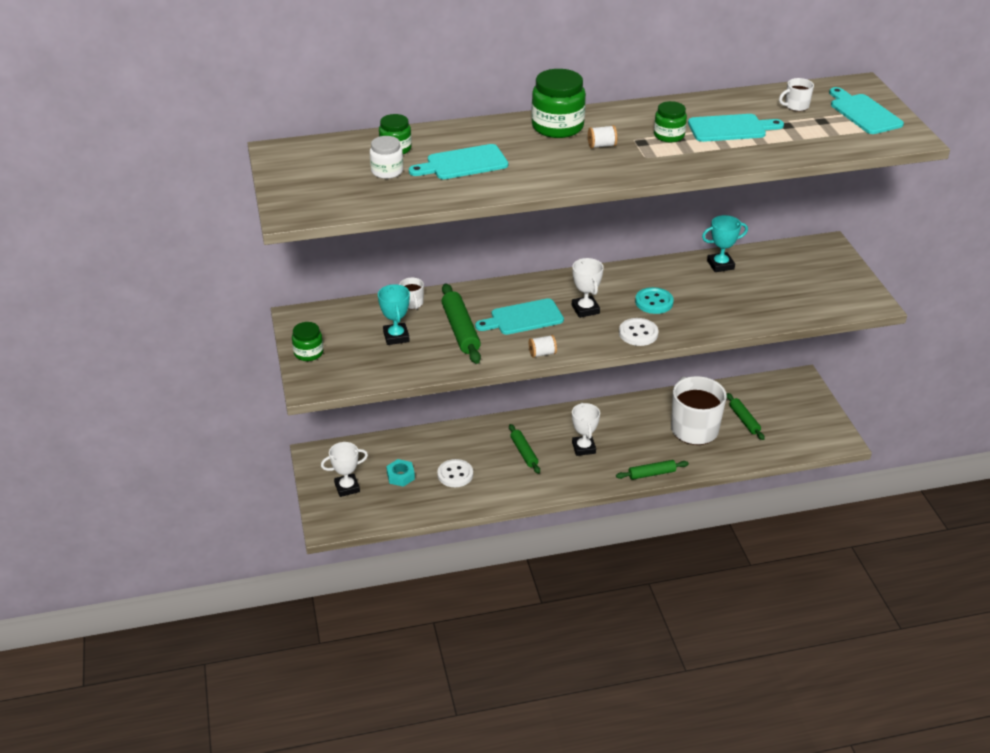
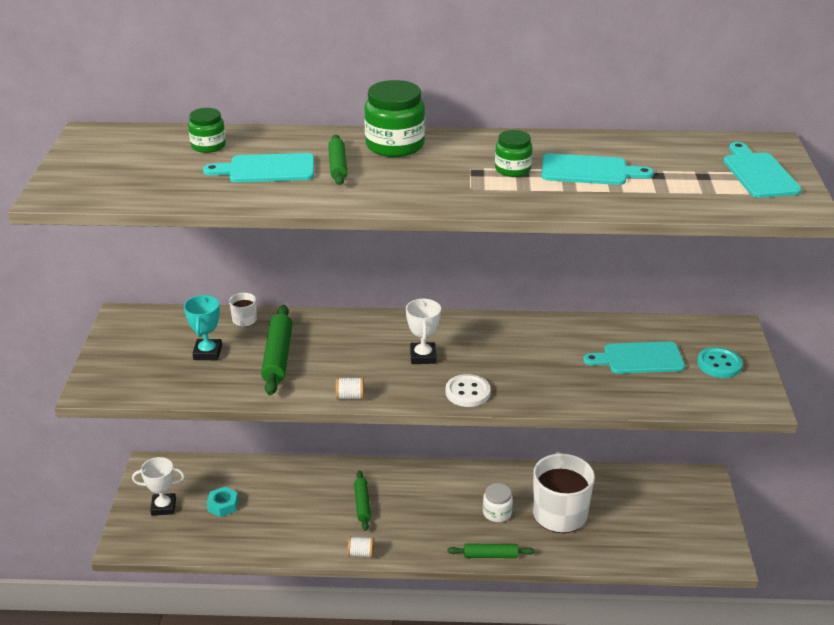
camera: 15 degrees right, 5 degrees down
(308, 353) = (110, 355): green jar -> none
(387, 171) = (182, 166): white jar -> white jar (497, 513)
(455, 474) = (279, 514): white button -> none
(523, 318) = (351, 355): turquoise cutting board -> turquoise cutting board (639, 359)
(583, 448) = (428, 511): white trophy -> none
(601, 146) = (430, 170): white spool -> white spool (361, 553)
(654, 302) = (503, 361): turquoise button -> turquoise button (719, 364)
(720, 265) = (599, 332): turquoise trophy -> none
(744, 420) = (621, 514): green rolling pin -> green rolling pin (338, 166)
(796, 106) = (680, 157): white mug -> none

